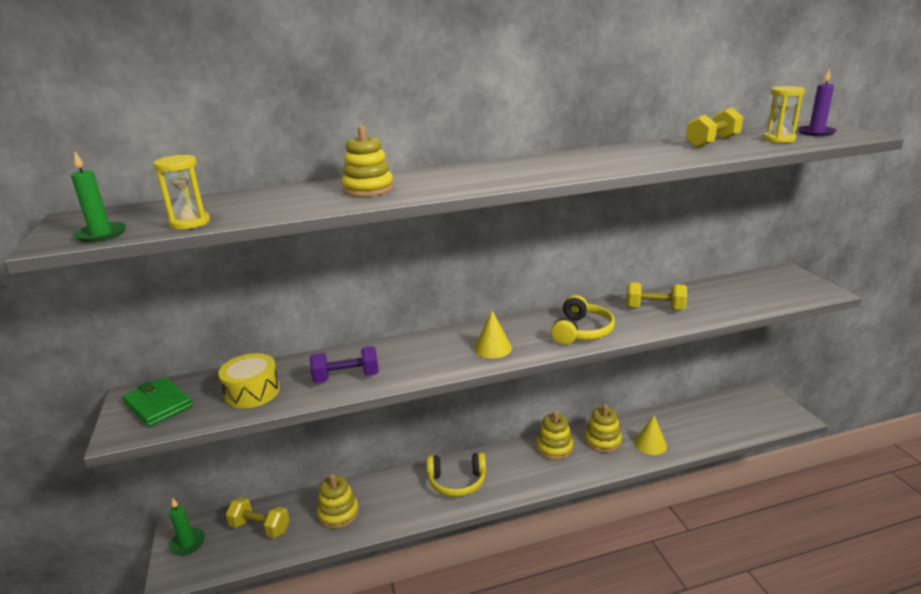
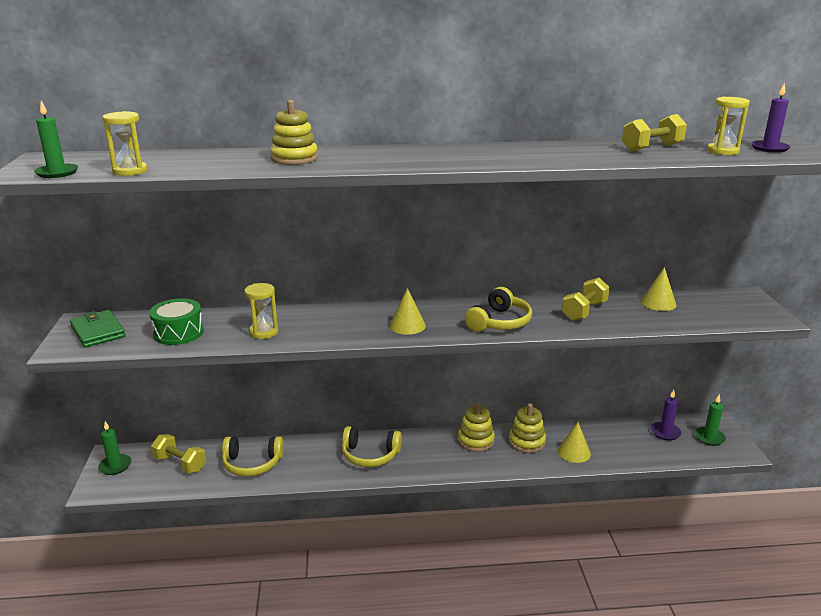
camera: 10 degrees right, 0 degrees up
(252, 392) = (178, 333): yellow drum -> green drum
(338, 513) = (252, 464): yellow stacking toy -> yellow headphones
(346, 378) = (263, 332): purple dumbbell -> yellow hourglass
(654, 308) = (584, 311): yellow dumbbell -> yellow dumbbell turned 75 degrees counterclockwise
(716, 291) = (658, 303): none -> yellow cone
(723, 410) = (665, 432): none -> purple candle
(763, 408) = (709, 437): none -> green candle

